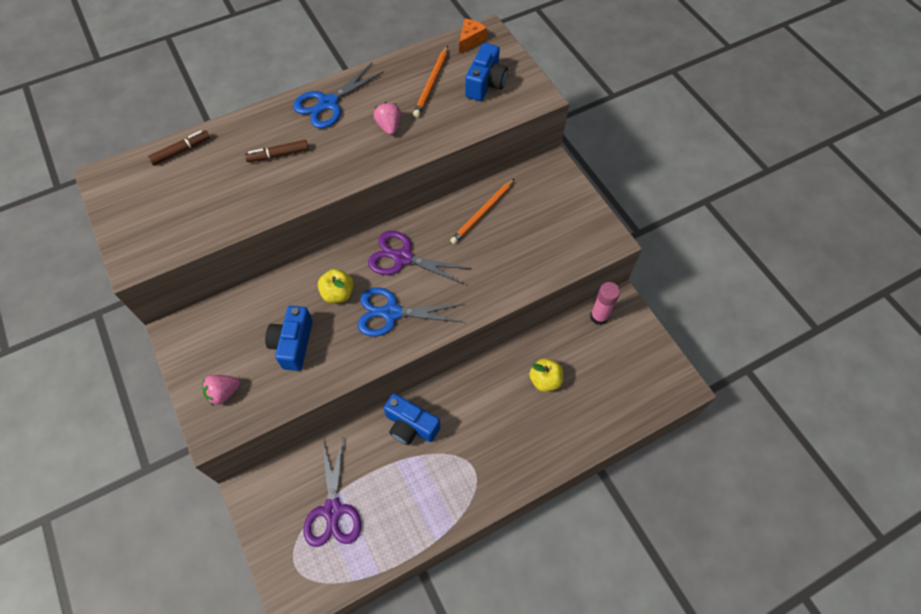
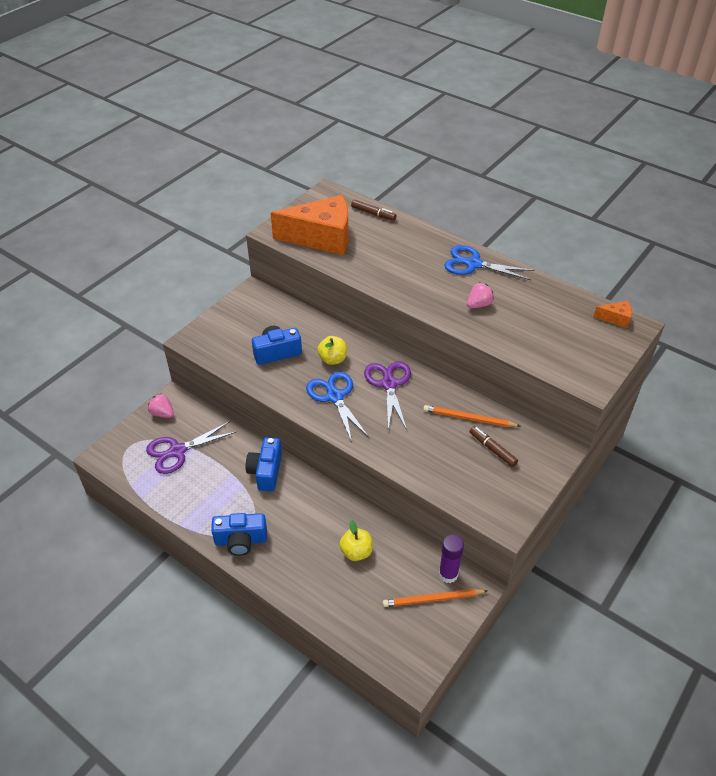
camera: 65 degrees right, 15 degrees down
(184, 216) = (322, 238): none -> orange cheese
(224, 393) = (221, 333): pink strawberry -> pink strawberry (162, 413)
(278, 155) = (405, 258): brown marker -> brown marker (492, 449)
(431, 83) = (544, 312): orange pencil -> orange pencil (432, 599)
(485, 84) = (574, 345): blue camera -> blue camera (241, 540)
(599, 316) = (448, 574): pink glue stick -> purple glue stick

